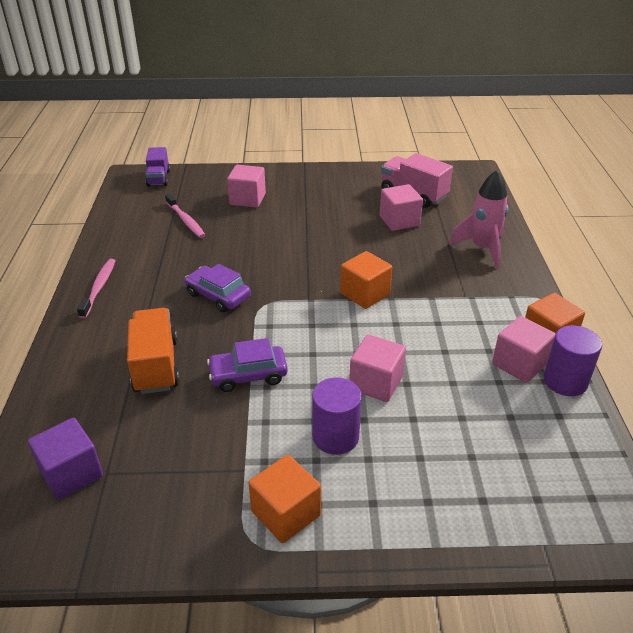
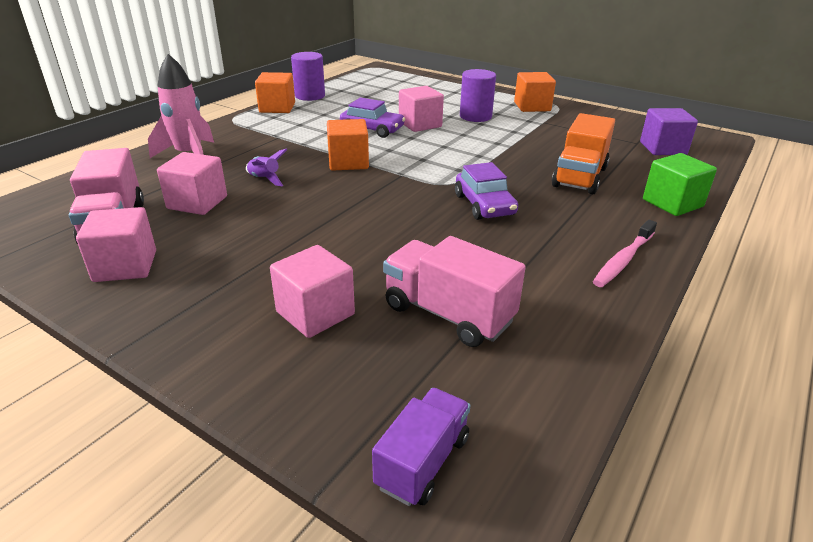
camera: 145 degrees left, 5 degrees down
(62, 365) = (672, 203): none -> green cube
(186, 220) = (448, 314): pink toothbrush -> pink truck
(248, 375) = (505, 151): purple car -> purple car (372, 129)
(394, 252) = (265, 179): none -> purple rocket
(519, 364) = (318, 106): pink cube -> pink cube (125, 266)

